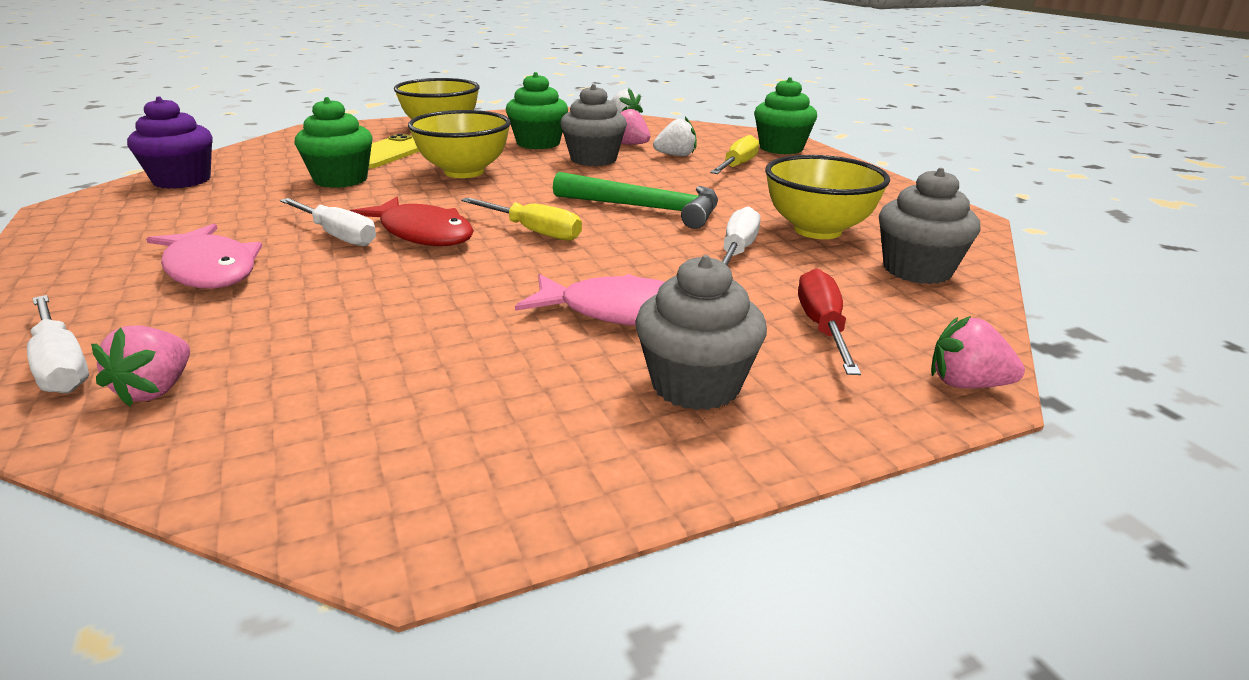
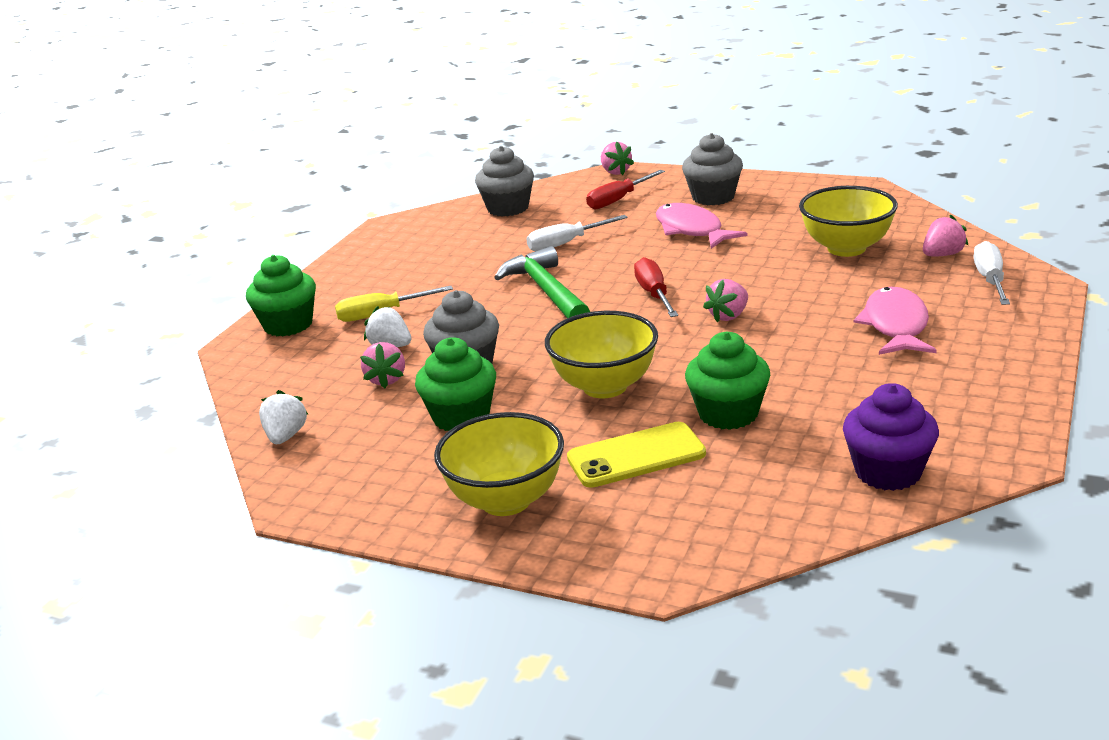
camera: 130 degrees left, 0 degrees up
(337, 235) = (789, 333): white screwdriver -> none
(423, 233) = (728, 316): red fish -> pink strawberry
(533, 232) = (654, 294): yellow screwdriver -> red screwdriver
(817, 230) = (489, 242): yellow bowl -> yellow bowl (846, 248)

